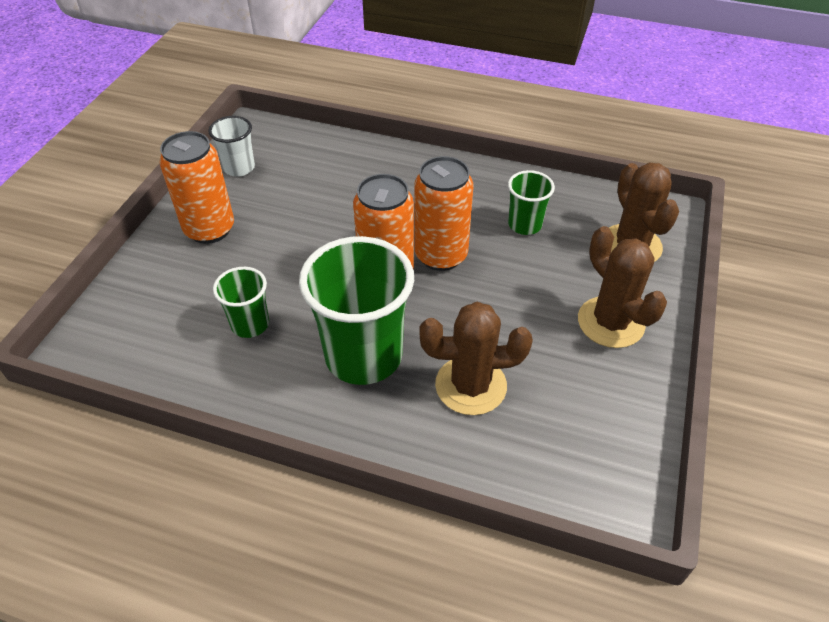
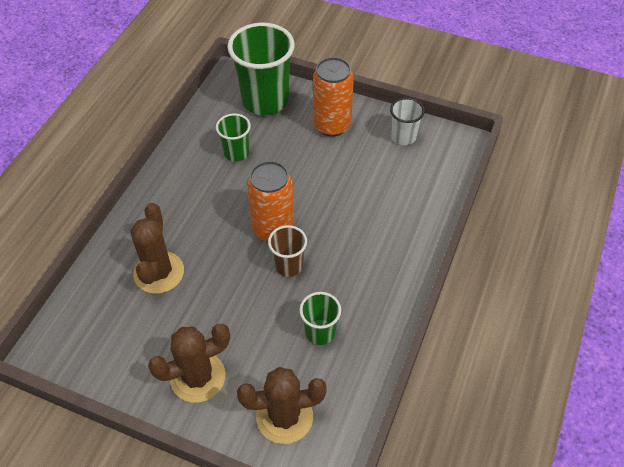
camera: 95 degrees right, 5 degrees up
(363, 356) = (197, 213): green cup -> green cup (265, 100)
(441, 255) = (289, 265): orange can -> brown cup

